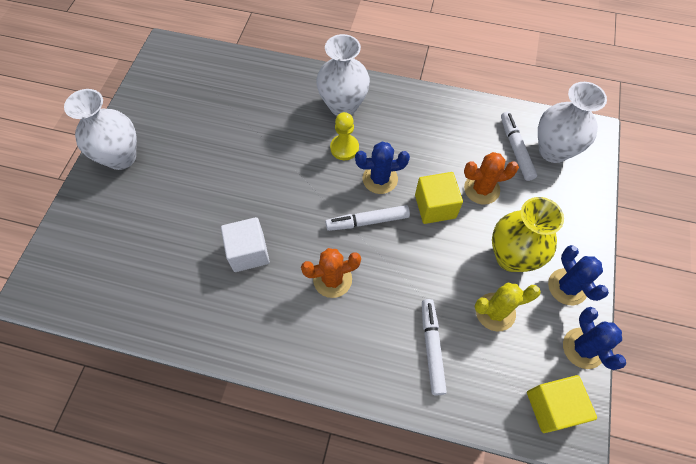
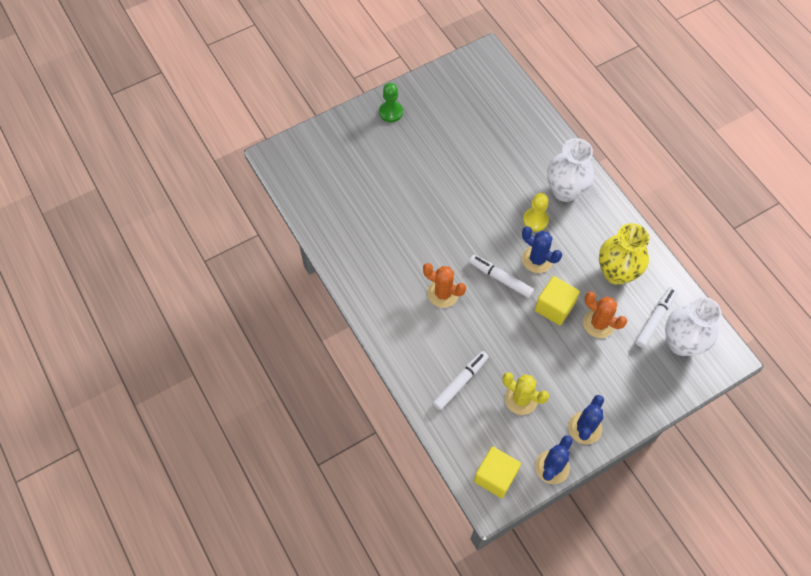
camera: 45 degrees right, 0 degrees up
(121, 157) = (391, 112): white vase -> green pawn
(248, 252) = (410, 235): white cube -> none
(511, 257) = (569, 379): yellow vase -> yellow vase (616, 273)

